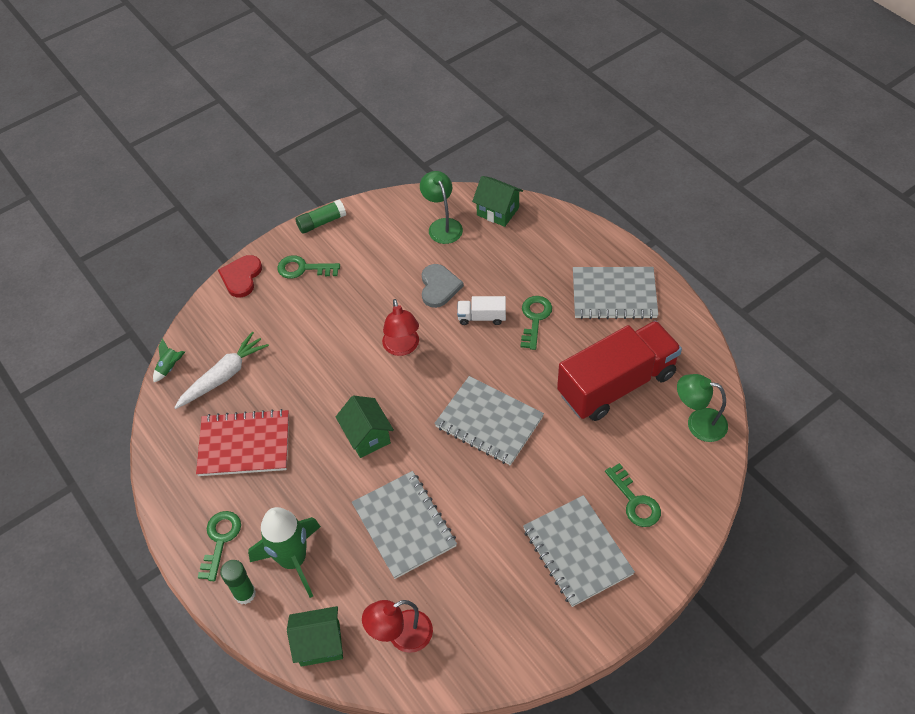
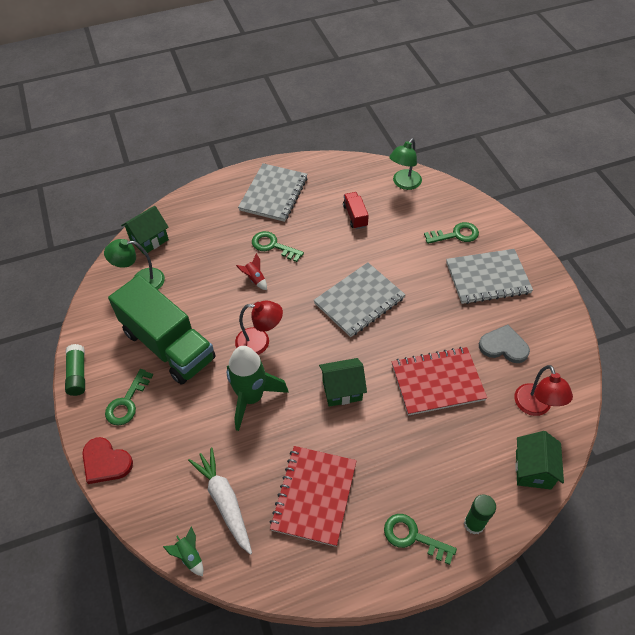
camera: 75 degrees left, 0 degrees up
(293, 560) = (450, 475): green rocket -> green rocket (251, 398)
(374, 275) = (168, 345): none -> green truck
(404, 525) = (437, 382): grey notebook -> red notebook
(439, 287) = (208, 300): grey heart -> grey heart (503, 346)
(482, 317) = (255, 279): white truck -> red rocket
(616, 384) = (355, 216): red truck -> red truck, size x0.42

